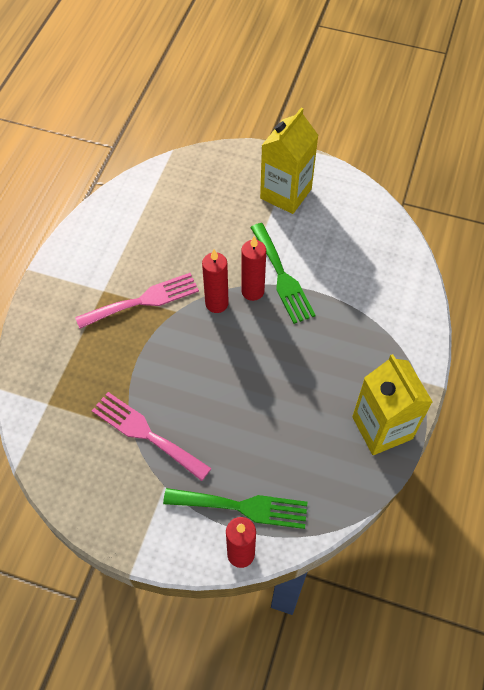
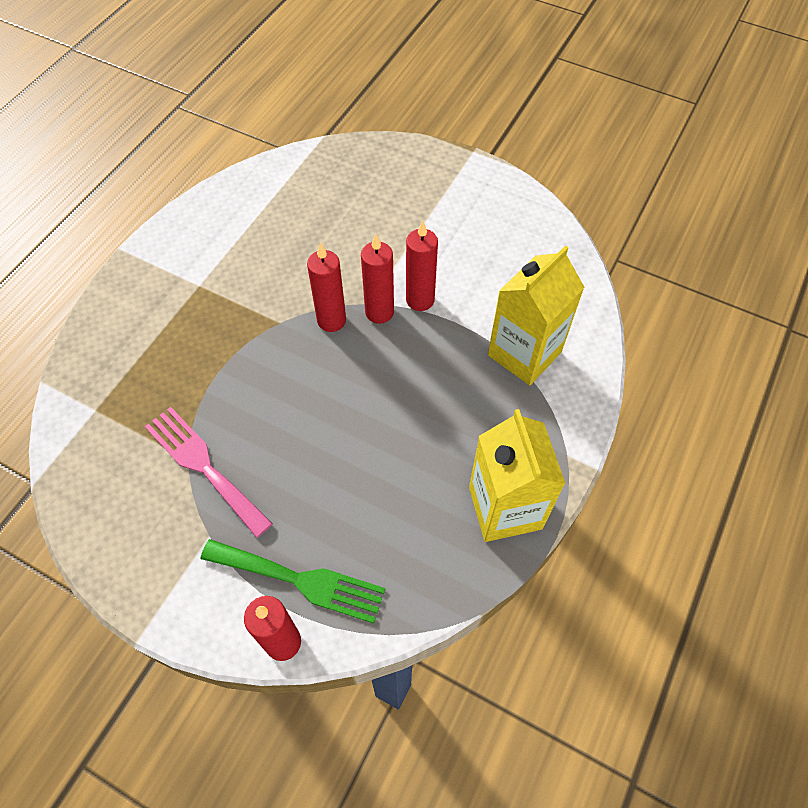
camera: 10 degrees right, 0 degrees up
(143, 300) = (243, 304): pink fork -> none
(282, 277) = (420, 300): green fork -> red candle
(286, 193) = (448, 202): yellow carton -> yellow carton (524, 353)

